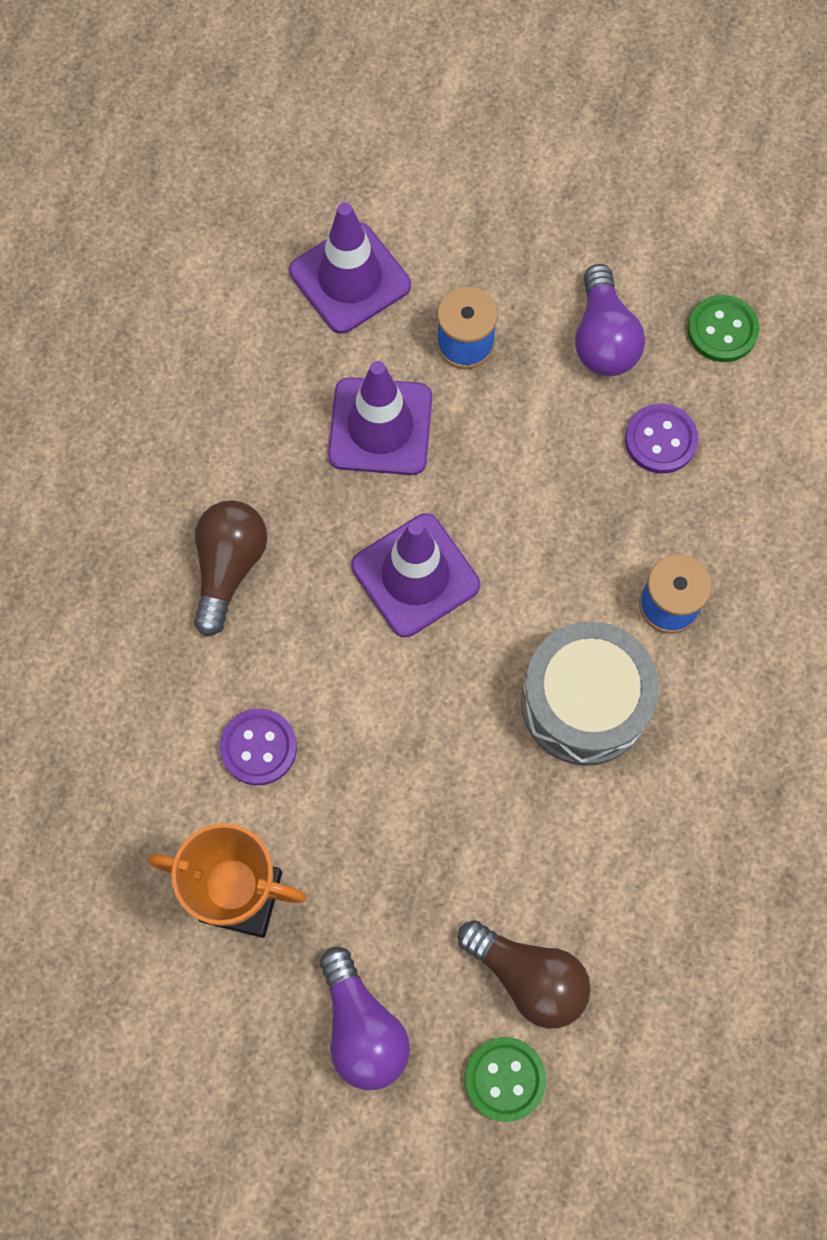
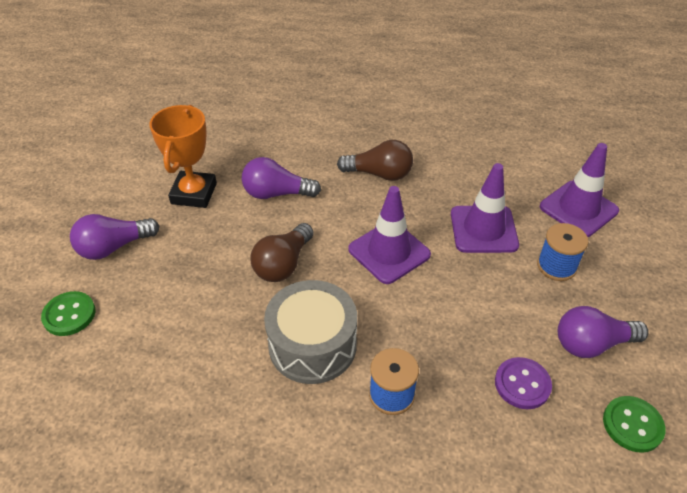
camera: 85 degrees right, 25 degrees down
(258, 747) = (276, 193): purple button -> purple light bulb
(528, 977) = (130, 323): brown light bulb -> brown light bulb (283, 264)

